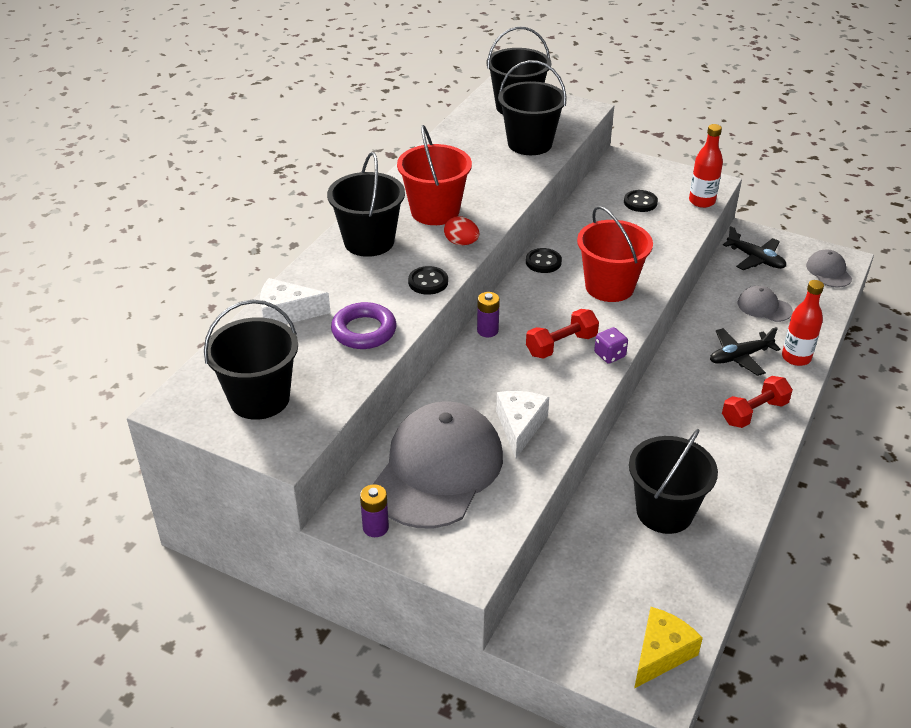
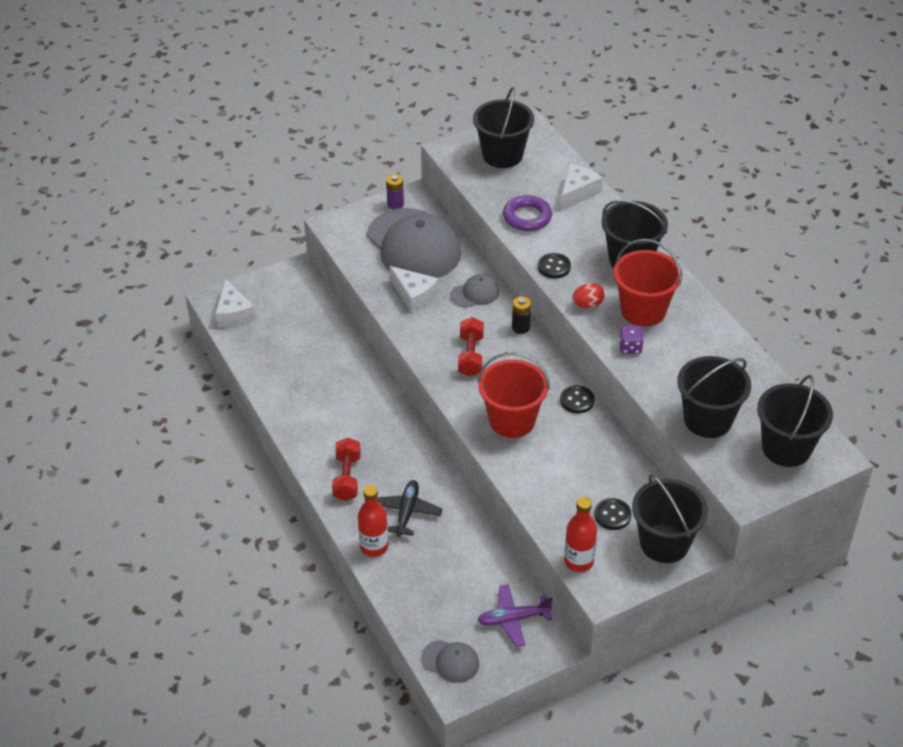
camera: 125 degrees right, 5 degrees up
(487, 330) = (521, 327): purple battery -> black battery
(609, 355) = (437, 374): purple dice -> purple dice (630, 347)
(661, 653) = (233, 313): yellow cheese -> white cheese
(664, 511) = (316, 374): black bucket -> black bucket (664, 543)
(755, 259) = (513, 619): black plane -> purple plane
(764, 307) = (447, 573): grey cap -> grey cap (475, 293)

